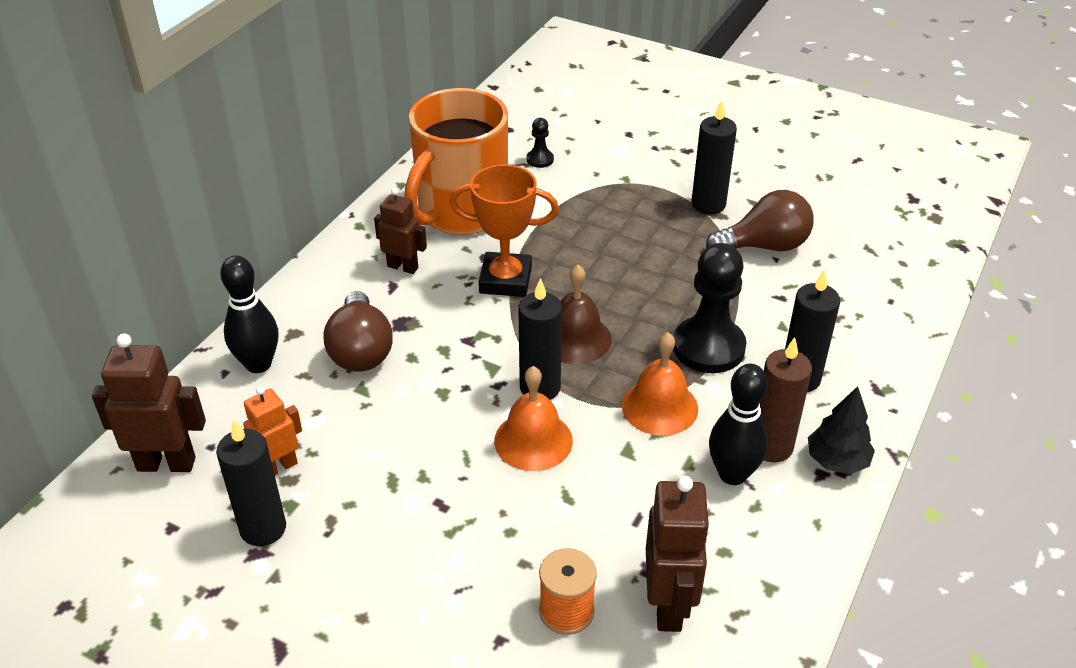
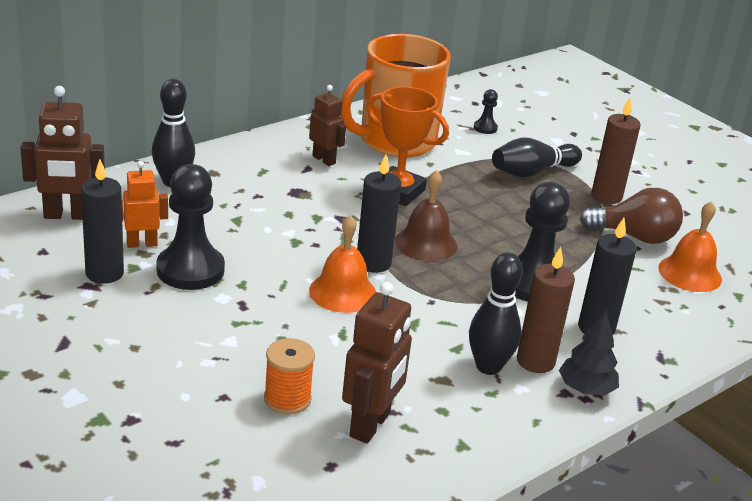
camera: 20 degrees right, 10 degrees down
(166, 463) = (67, 215): brown robot -> brown robot turned 150 degrees clockwise
(355, 481) = (190, 270): none -> black pawn
(361, 351) = (253, 198): brown light bulb -> none
(620, 201) = (532, 172): none -> black bowling pin
(659, 406) = (461, 306): orange bell -> orange bell (690, 273)
(708, 204) = (606, 196): black candle -> brown candle

